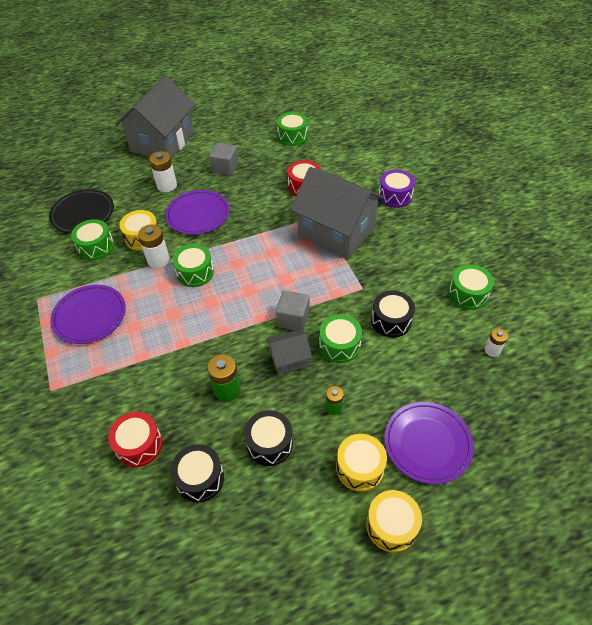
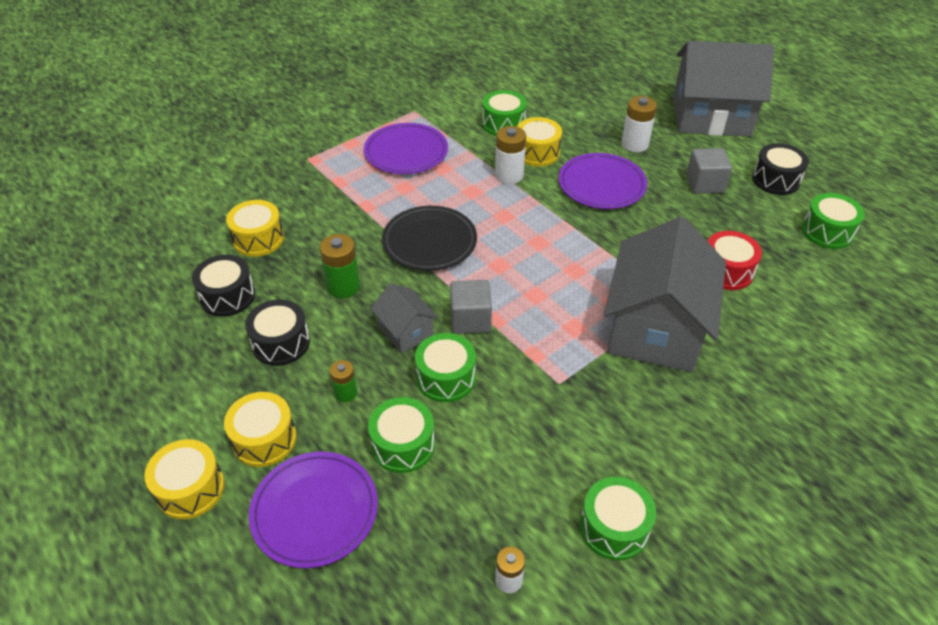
camera: 70 degrees right, 5 degrees down
(83, 214) = (547, 98): black plate -> black plate (429, 241)
(139, 445) = (258, 239): red drum -> yellow drum
(195, 272) = (504, 210): green drum -> green drum (403, 445)
(391, 321) = (512, 429): black drum -> black drum (775, 180)
(395, 196) = (783, 386): purple drum -> none

